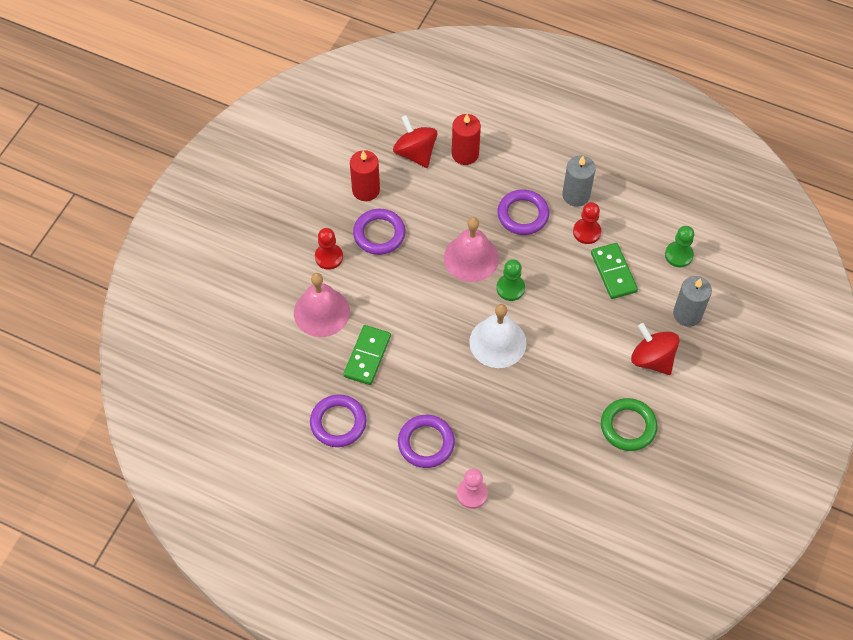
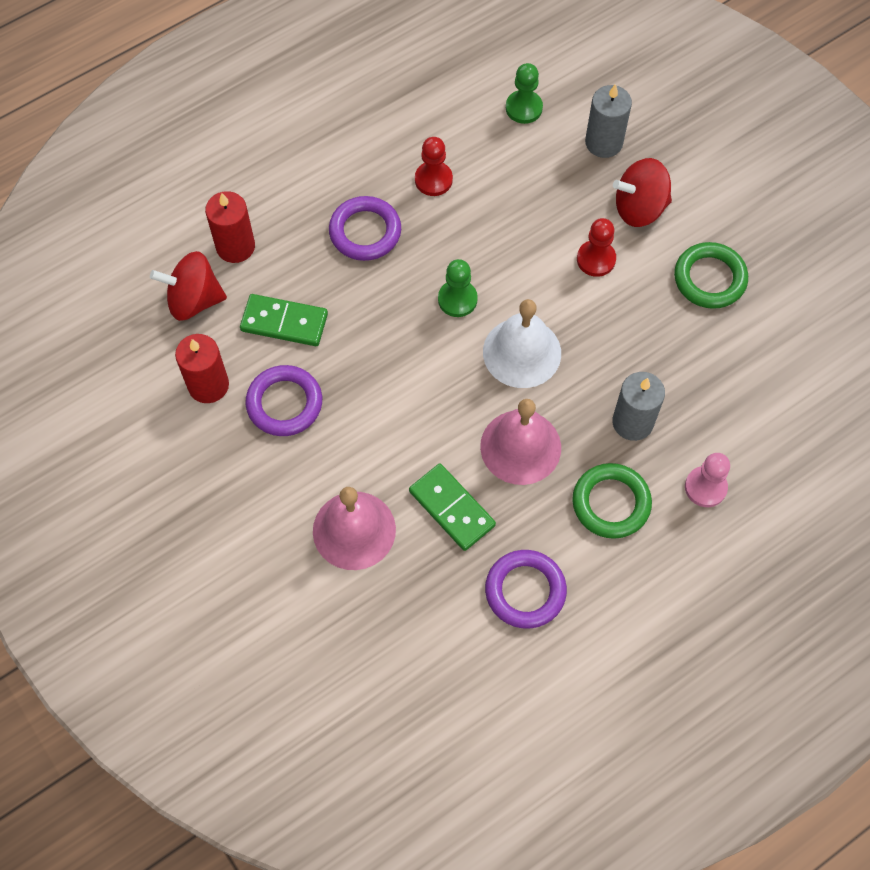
camera: 60 degrees left, 5 degrees up
(329, 257) = (278, 480): red pawn -> red pawn (596, 259)
(426, 443) = (611, 503): purple ring -> green ring
(471, 258) = (388, 319): pink bell -> pink bell (520, 447)
(576, 195) = (376, 163): grey candle -> grey candle (632, 422)
(613, 272) = (504, 183): green domino -> green domino (284, 322)

